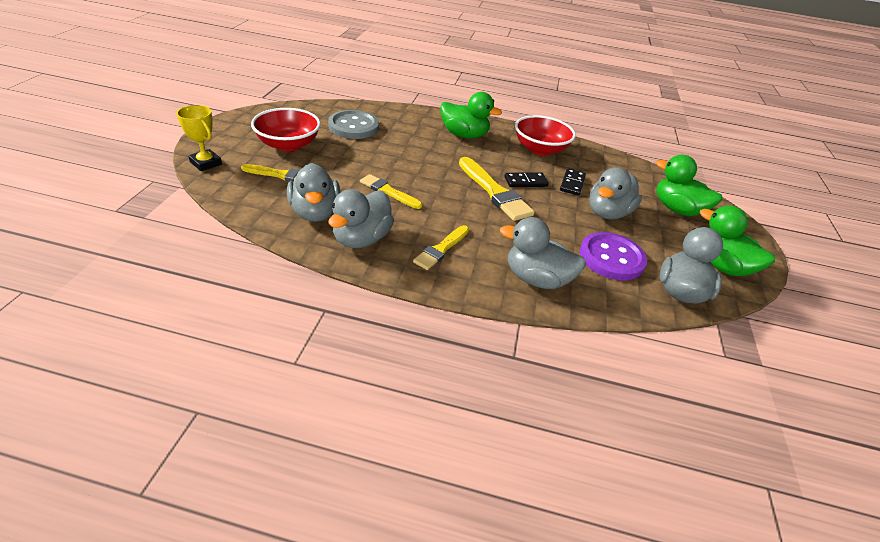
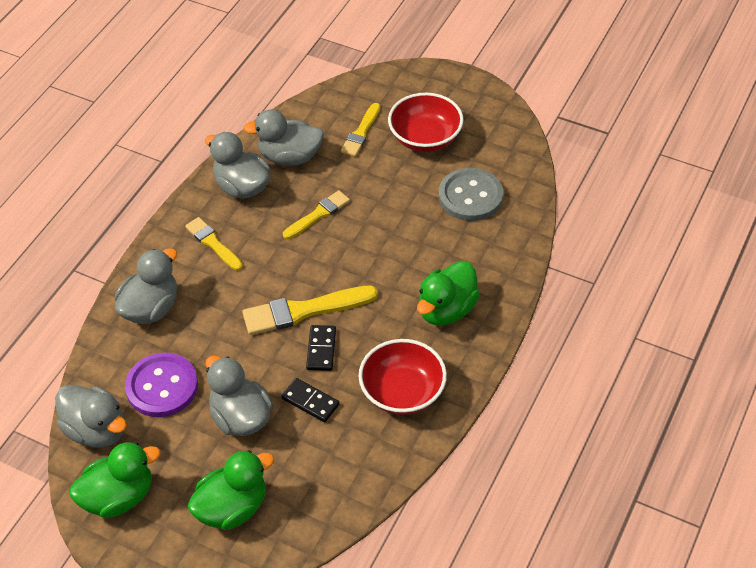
camera: 110 degrees right, 10 degrees up
(206, 163) = (389, 80): yellow trophy -> none

